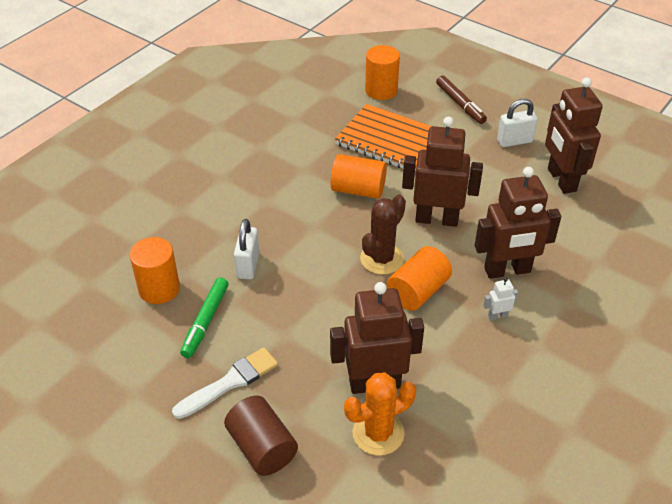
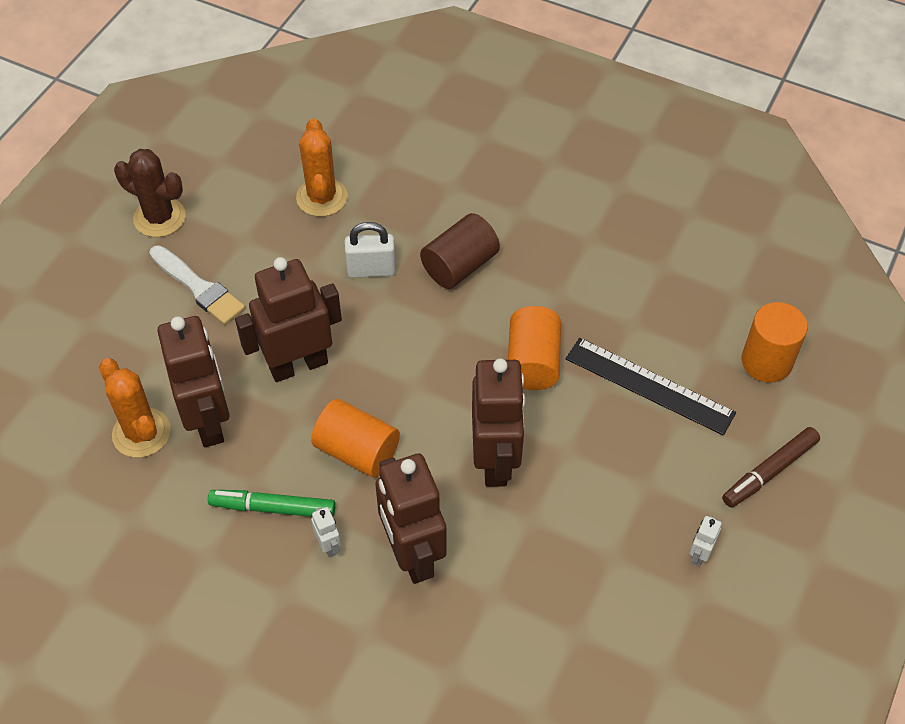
camera: 80 degrees right, 10 degrees up
(159, 289) = (322, 197): orange cylinder -> orange cactus
(205, 321) = (280, 249): green marker -> green marker (273, 508)
(262, 447) = (118, 331): brown cylinder -> brown cylinder (460, 266)
(382, 259) = (407, 405): brown cactus -> brown cactus (159, 217)
(389, 140) = (649, 385): orange notebook -> black ruler
(514, 141) = (699, 554): white padlock -> white robot
(561, 180) = (622, 624): brown robot -> brown robot (298, 365)

